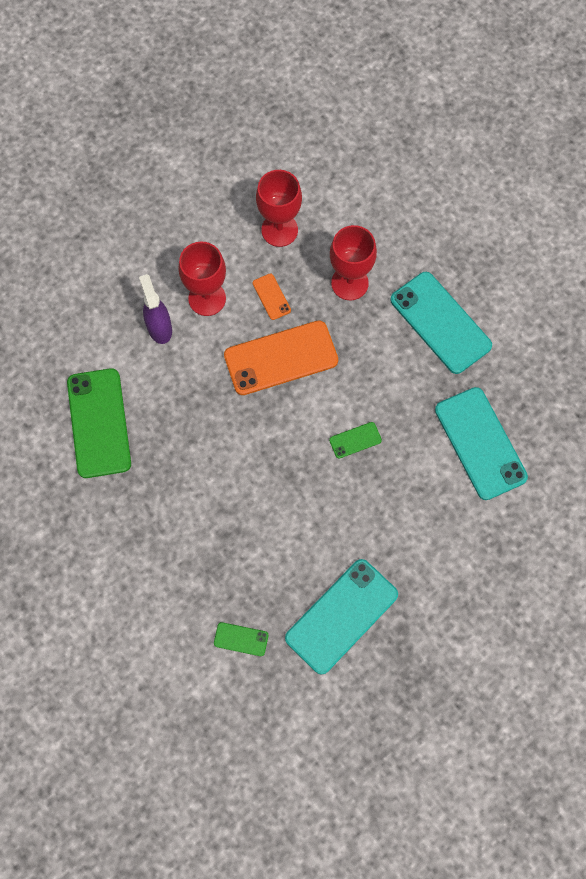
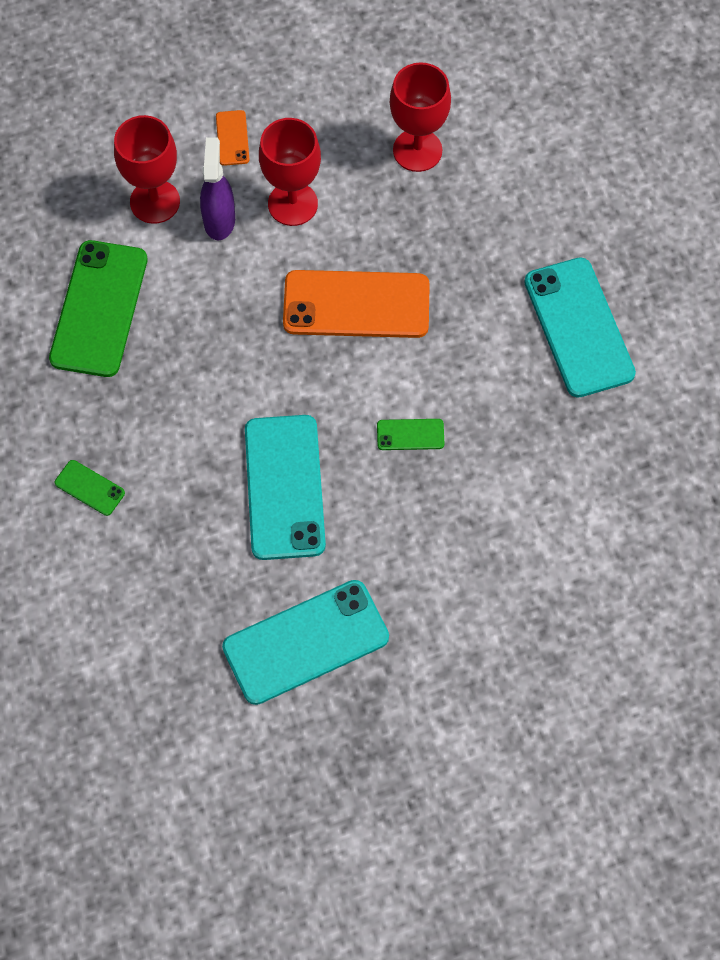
camera: 20 degrees right, 5 degrees down
(241, 639) = (168, 626): green phone -> green phone (89, 488)
(271, 297) = (374, 227): orange phone -> orange phone (232, 138)
(349, 283) = (481, 242): red goblet -> red goblet (155, 201)
(480, 443) = (570, 492): turquoise phone -> turquoise phone (284, 487)

